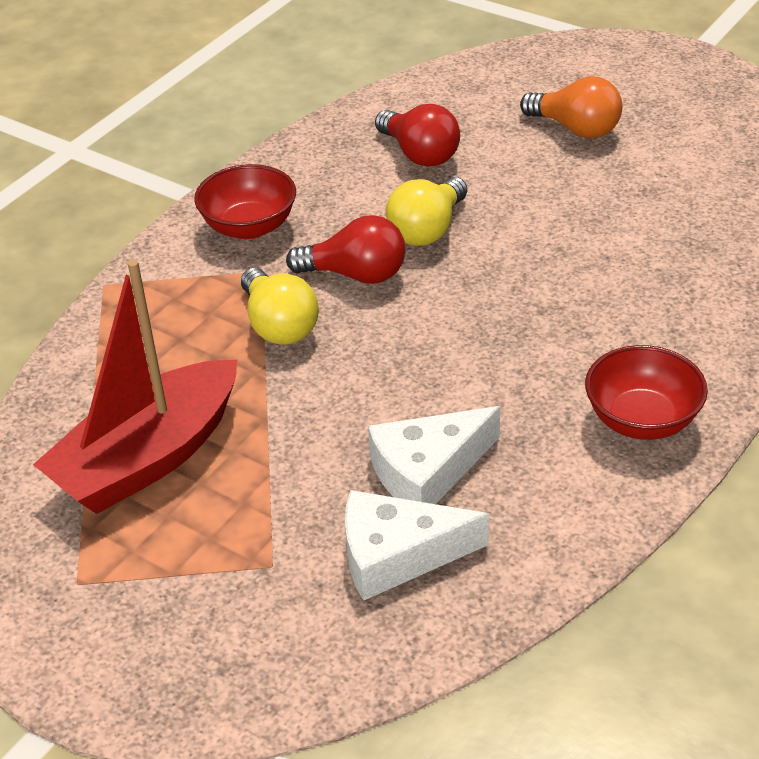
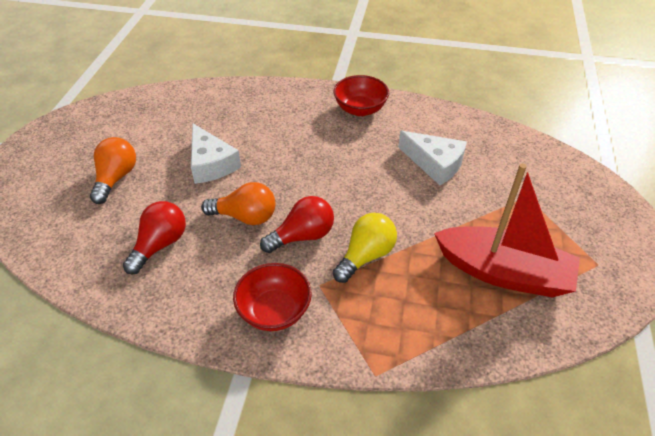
camera: 115 degrees left, 5 degrees up
(356, 274) = (302, 236): red light bulb -> red light bulb turned 75 degrees clockwise
(397, 555) = (488, 159): white cheese -> white cheese (211, 164)
(427, 230) = (245, 216): yellow light bulb -> orange light bulb

